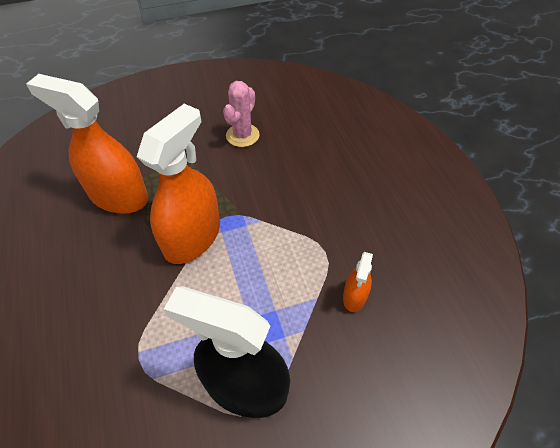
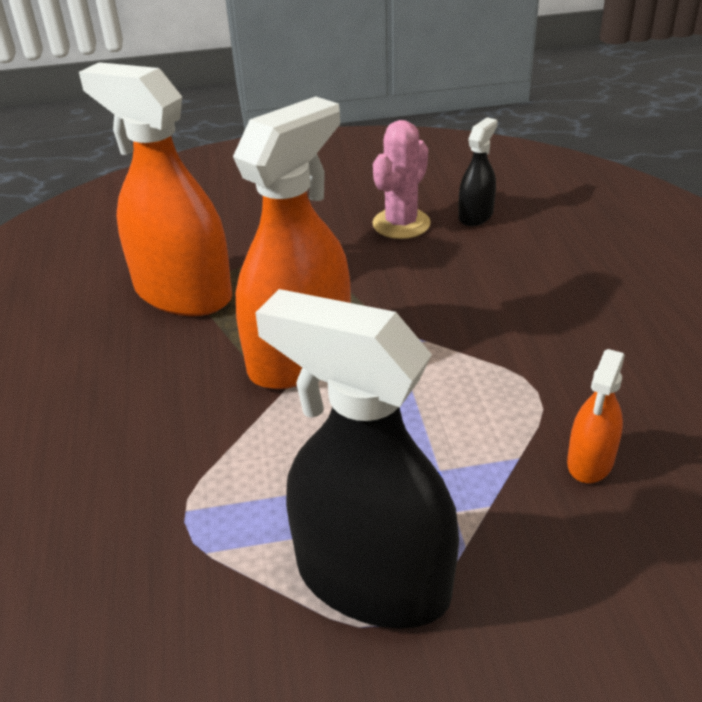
camera: 10 degrees right, 15 degrees down
(285, 126) = (475, 215): none -> black spray bottle

